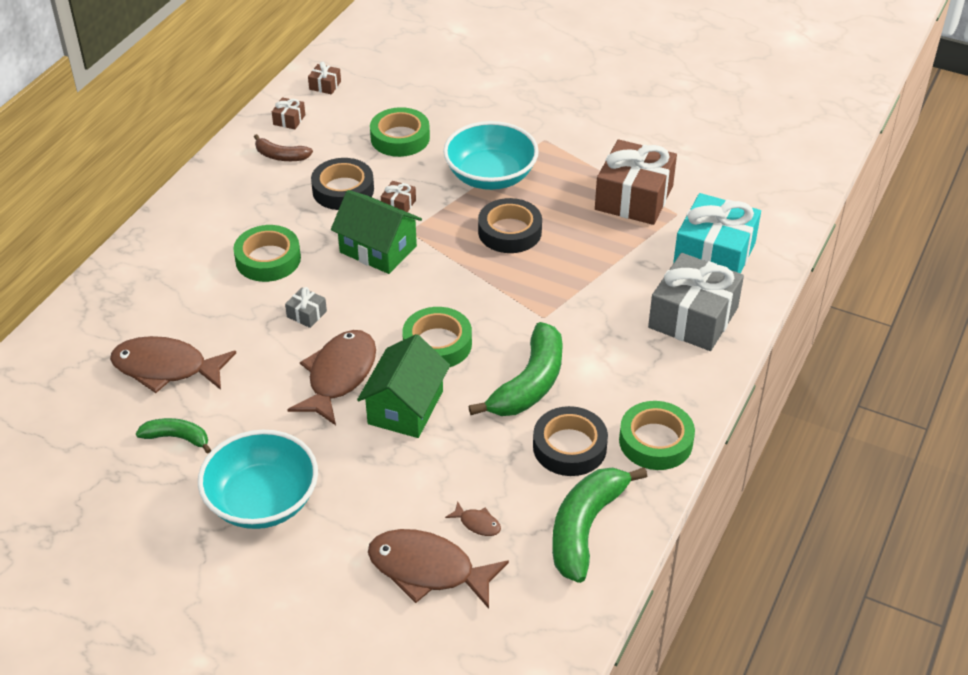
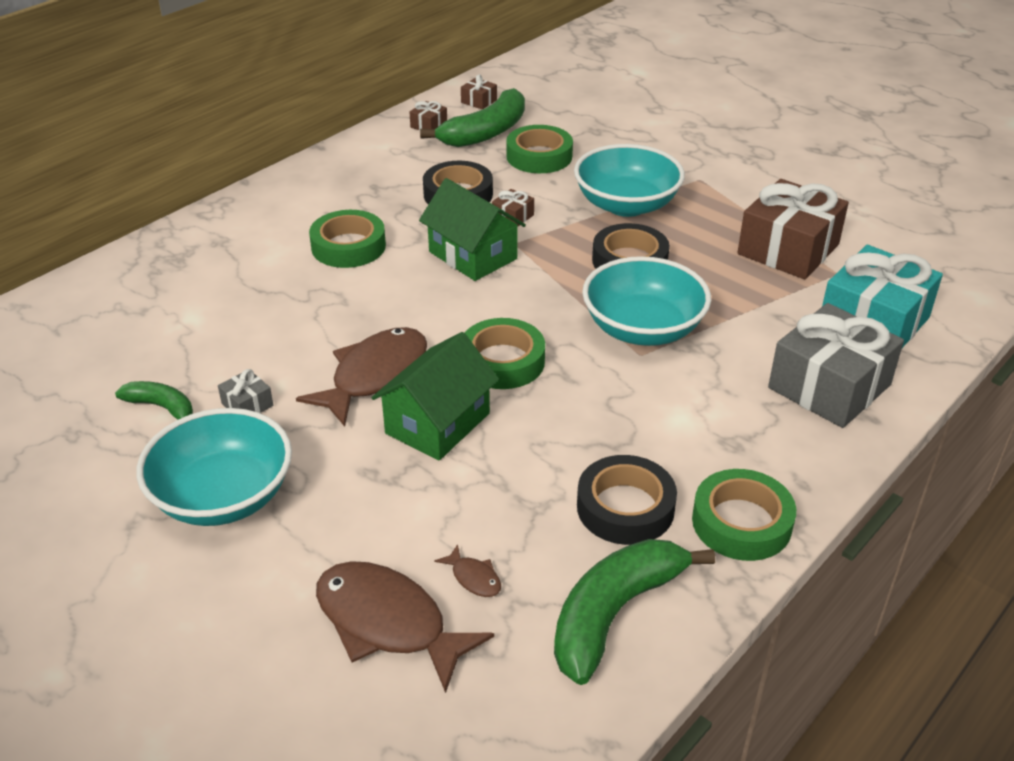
camera: 15 degrees right, 5 degrees down
(166, 368) = (187, 334): brown fish -> none
(281, 156) = (406, 155): brown banana -> none
(306, 314) = (366, 306): grey gift -> grey gift (247, 404)
(529, 383) = (598, 424): green banana -> green banana (485, 132)
(539, 293) = (643, 329): none -> turquoise bowl

